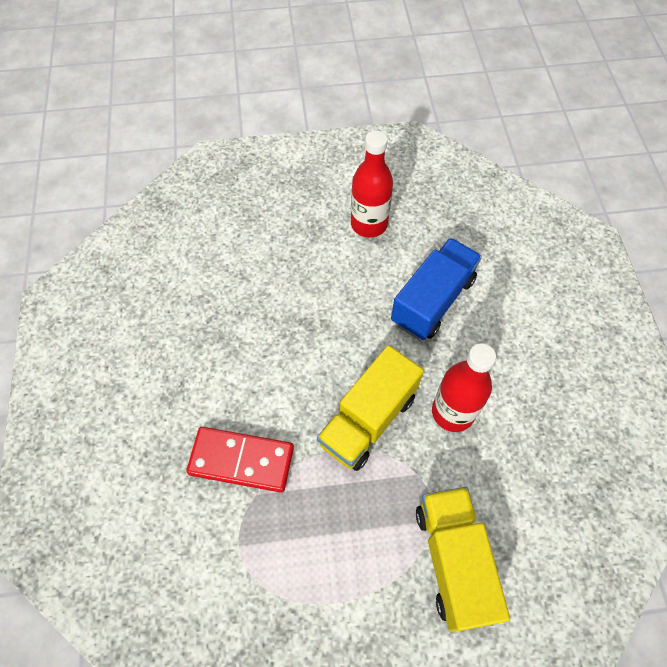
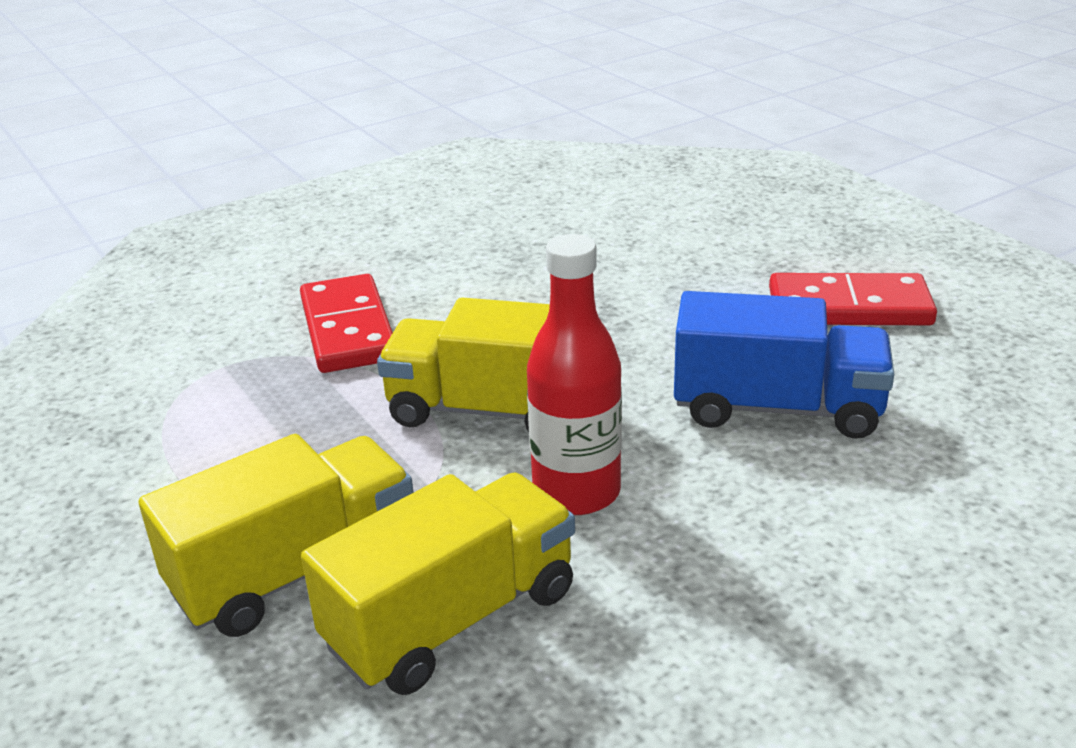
camera: 65 degrees right, 30 degrees down
(369, 224) = (849, 307): red bottle -> red domino
(515, 502) = (452, 619): none -> yellow truck

